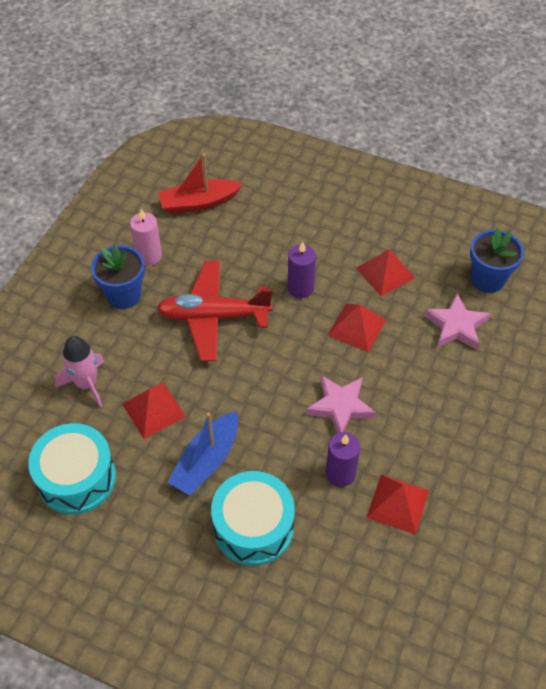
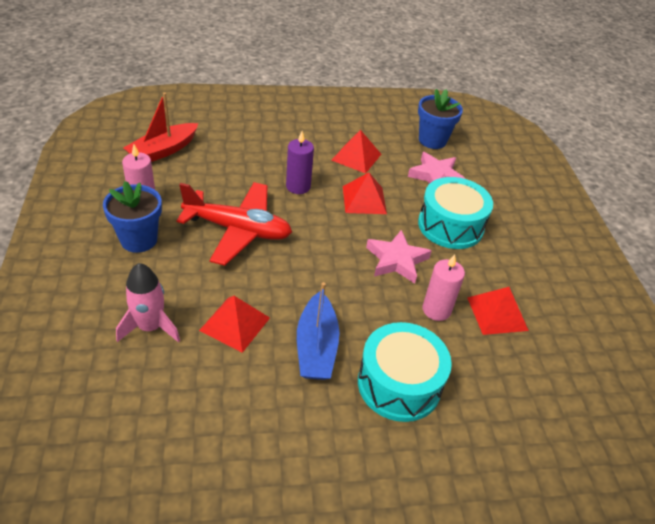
camera: 35 degrees left, 10 degrees down
(76, 478) = (196, 417): turquoise drum -> turquoise drum (450, 226)
(213, 317) = (238, 230): red plane -> red plane turned 135 degrees counterclockwise
(340, 474) = (436, 310): purple candle -> pink candle

